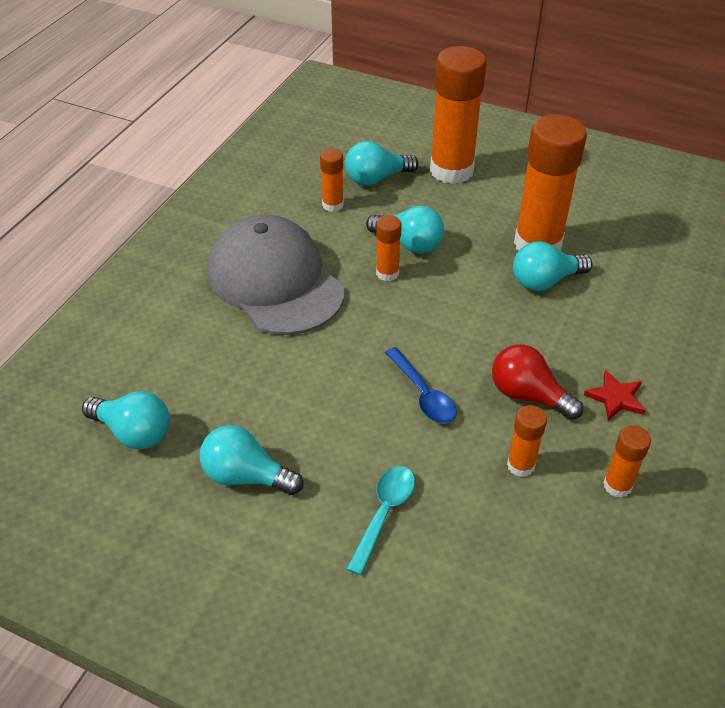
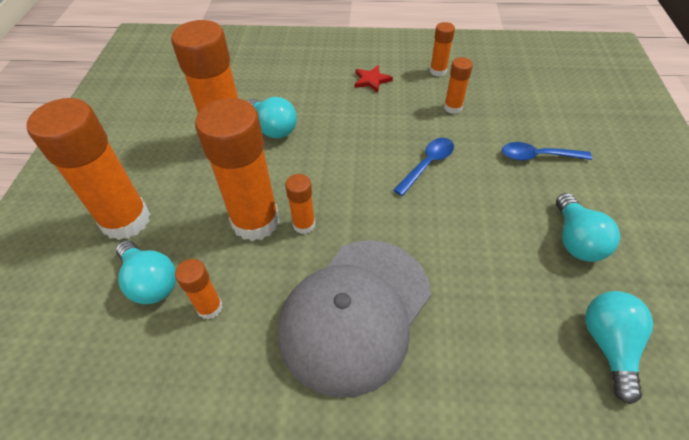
camera: 110 degrees left, 5 degrees up
(384, 513) = (538, 156): turquoise spoon -> blue spoon
(409, 243) = (255, 221): turquoise light bulb -> orange glue stick
(528, 395) = (394, 115): red light bulb -> none

